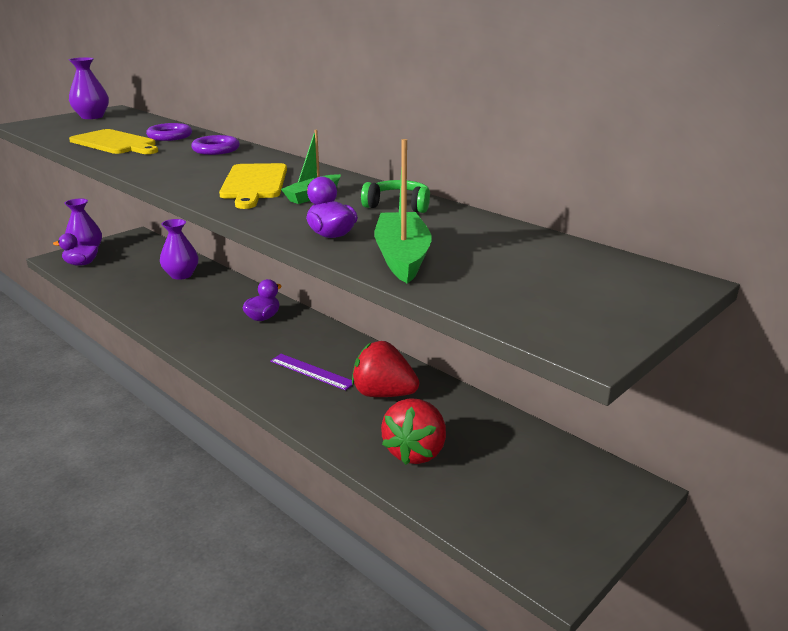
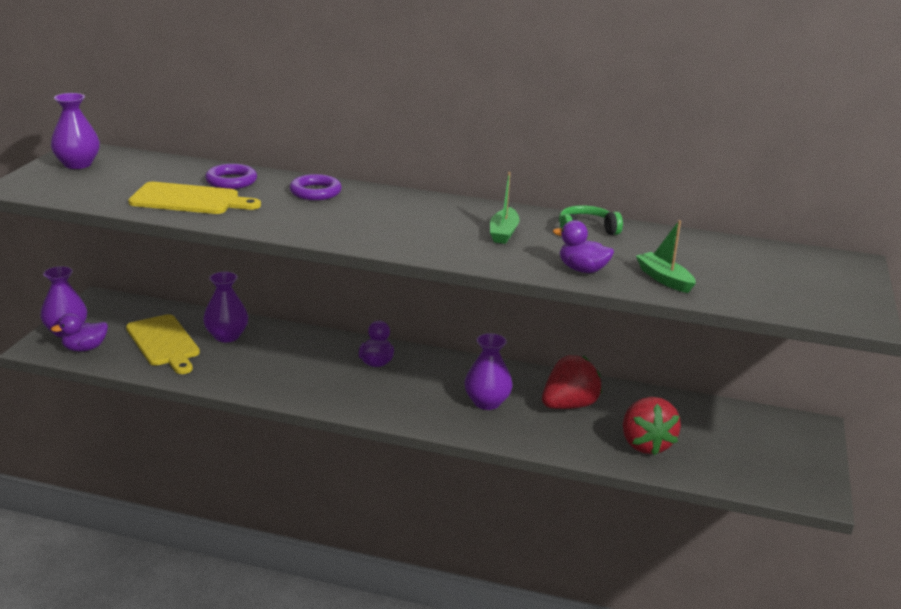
camera: 30 degrees left, 0 degrees up
(254, 184) = (429, 228): yellow cutting board -> yellow cutting board (164, 343)
(311, 371) = (487, 402): purple ruler -> purple vase
(383, 394) = (569, 405): red strawberry -> red strawberry turned 150 degrees clockwise
(402, 257) = (664, 279): green boat -> green boat, size x0.66

